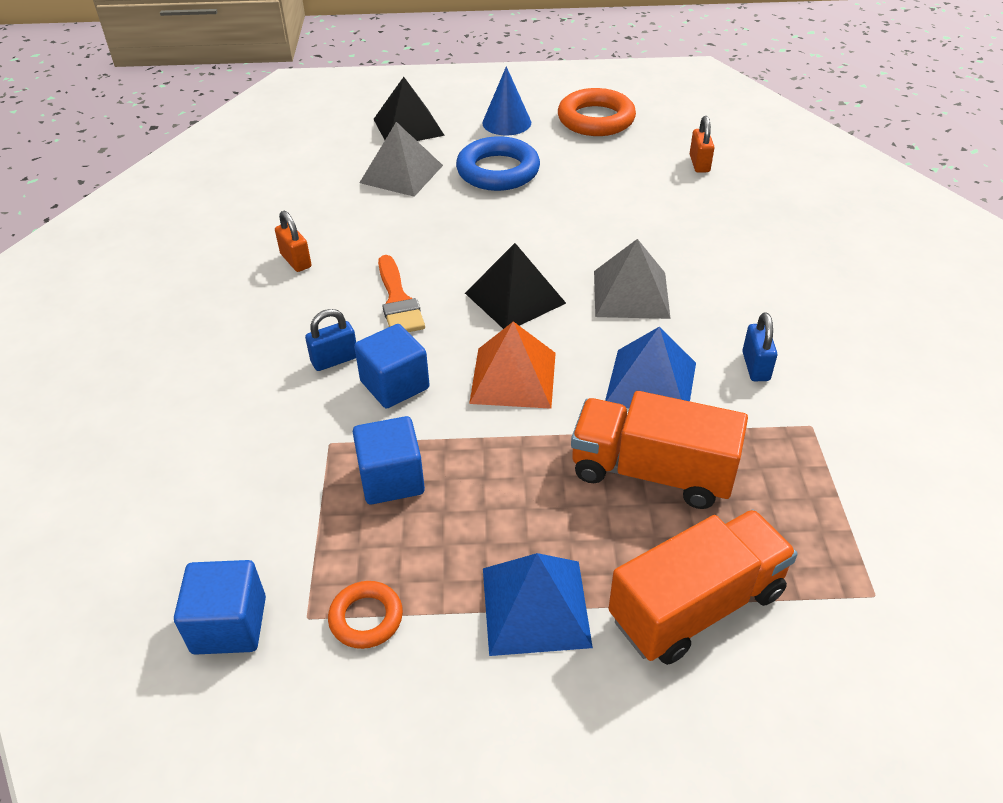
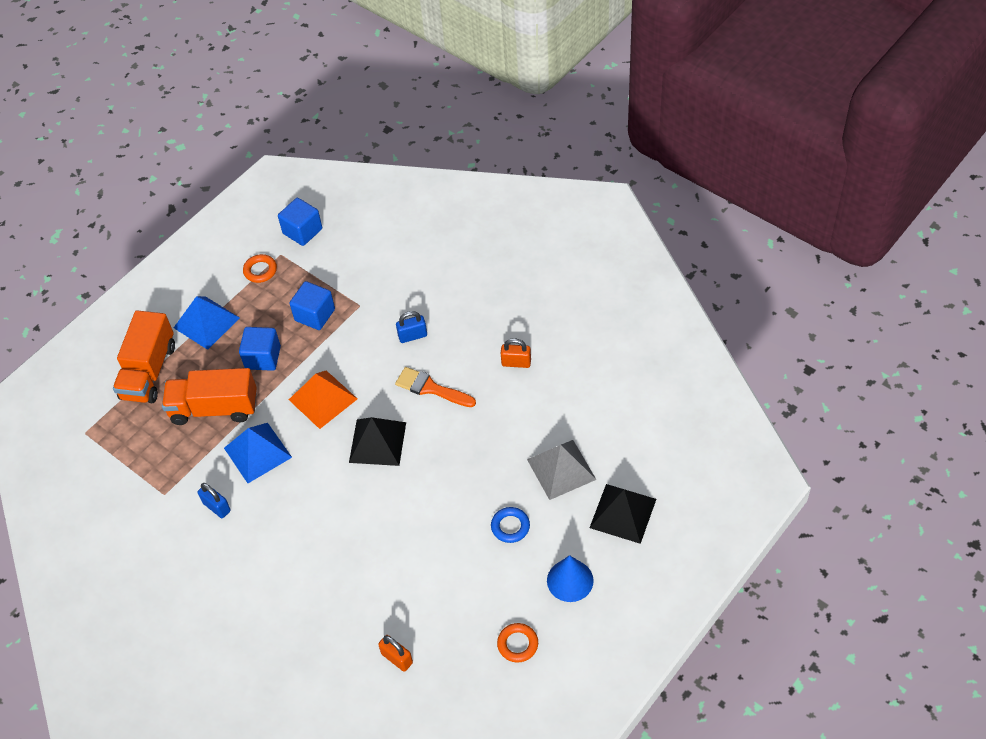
camera: 135 degrees right, 10 degrees up
(334, 360) = (412, 336): blue padlock -> blue padlock turned 60 degrees clockwise
(395, 385) = (369, 349): blue cube -> blue cube (263, 357)
(498, 171) = (510, 526): blue ring -> blue ring, size x0.54
(596, 119) = (517, 644): orange ring -> orange ring, size x0.54
(631, 294) = (322, 499): grey pyramid -> none
(651, 472) = (214, 408): orange truck -> orange truck turned 150 degrees counterclockwise

